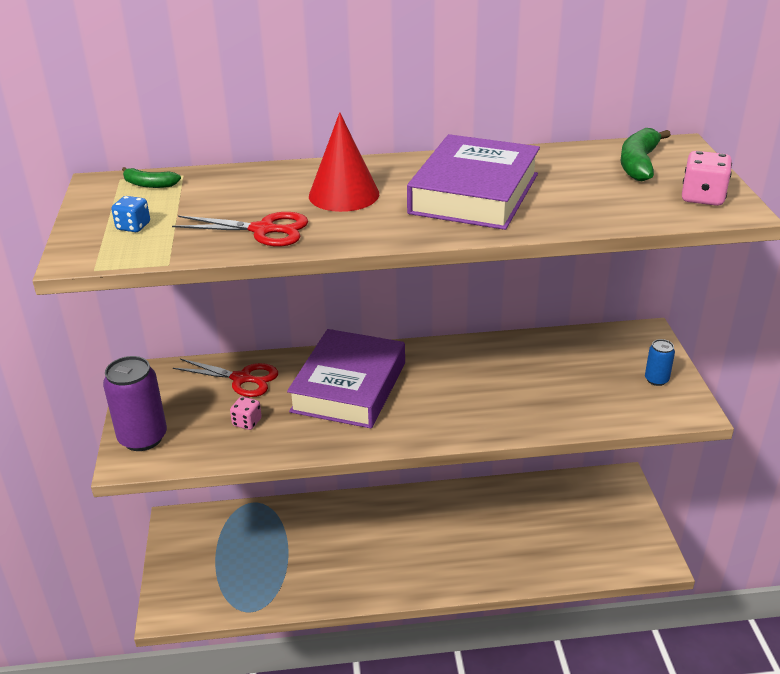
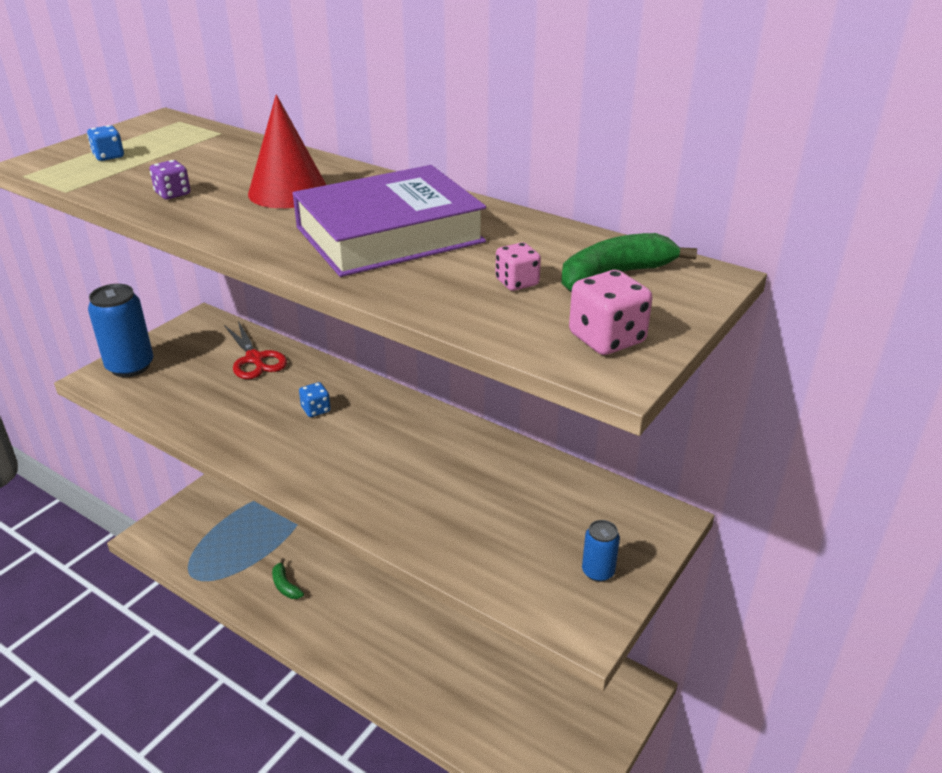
camera: 40 degrees right, 0 degrees up
(143, 438) = (130, 366): purple can -> blue can
(149, 184) = (185, 131): green banana -> green banana (285, 586)
(247, 422) = (206, 395): pink dice -> pink dice (517, 282)
(263, 230) = (173, 194): red scissors -> purple dice
(349, 387) = (316, 410): purple book -> blue dice

